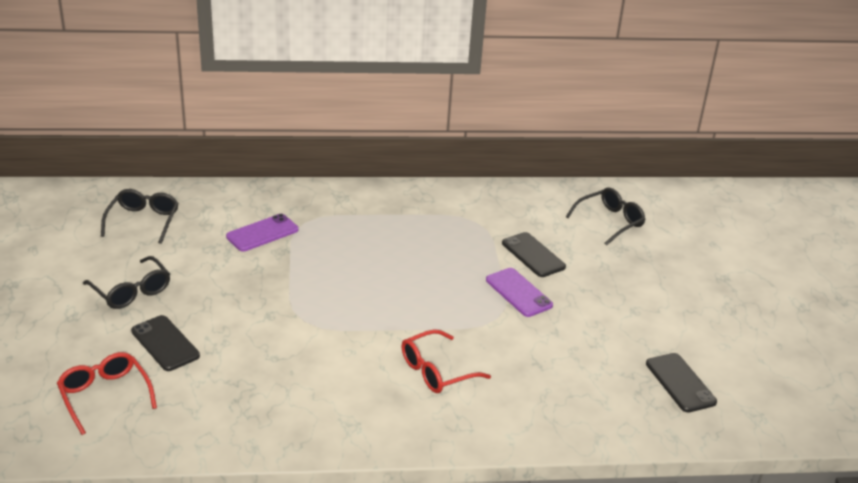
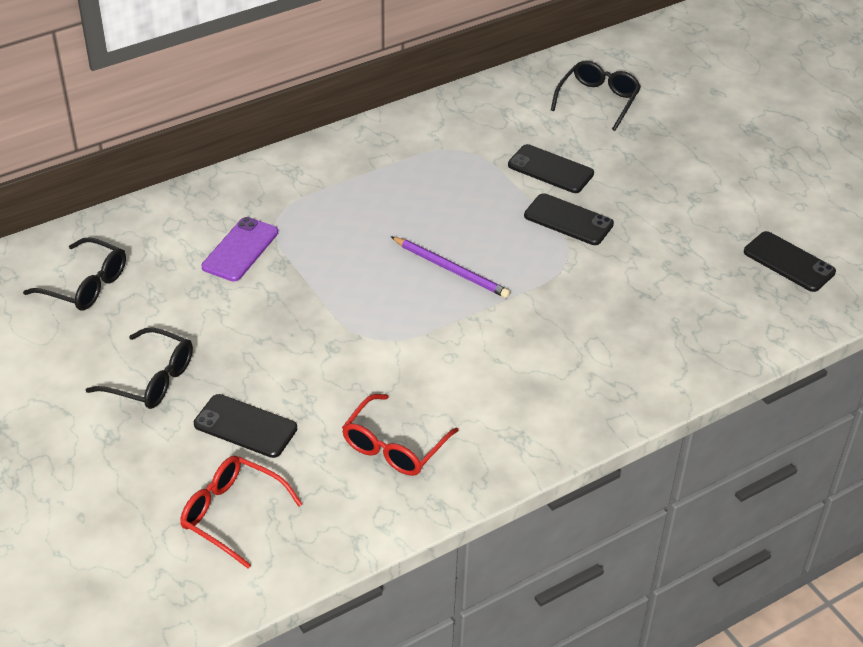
camera: 25 degrees left, 10 degrees up
(143, 221) = (86, 285): black glasses -> black glasses turned 135 degrees clockwise
(400, 295) = (451, 270): none -> purple pencil
(436, 371) = (554, 343): red glasses -> red glasses (394, 447)
(518, 293) = (568, 220): purple phone -> black phone

